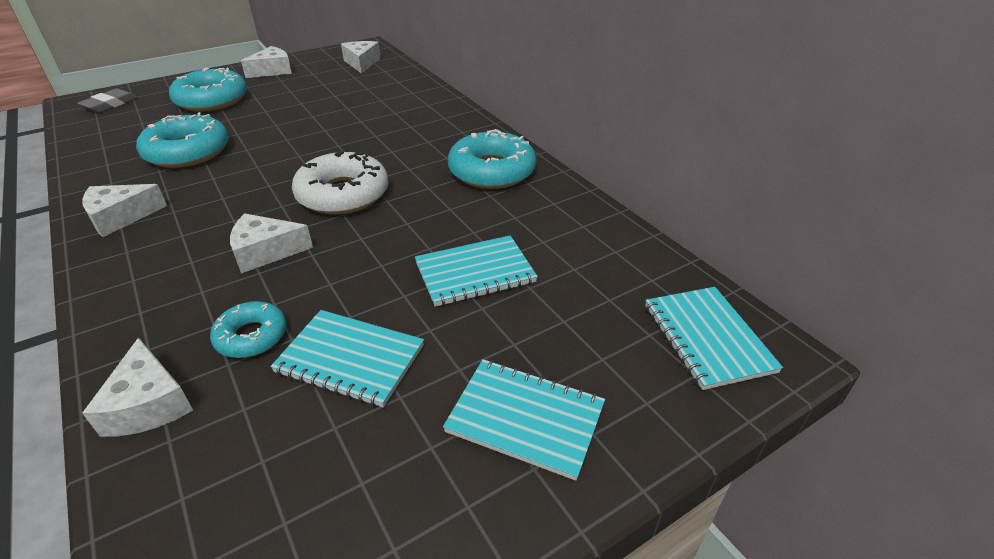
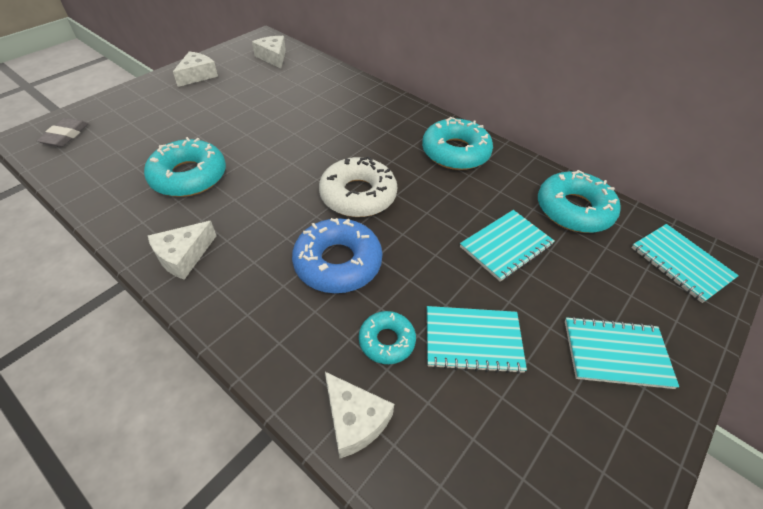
camera: 20 degrees left, 10 degrees up
(212, 100) = (165, 116): turquoise donut -> turquoise donut (574, 210)
(265, 252) = (338, 262): white cheese -> blue donut

